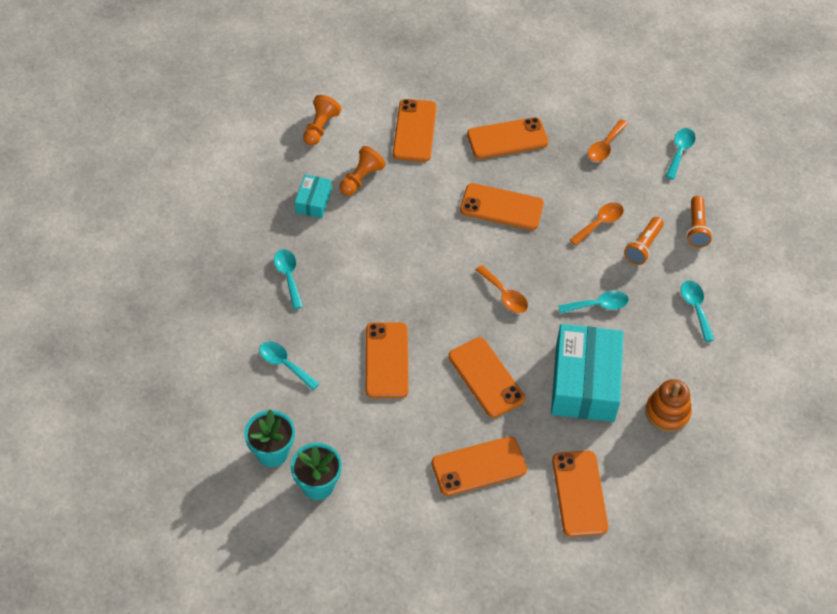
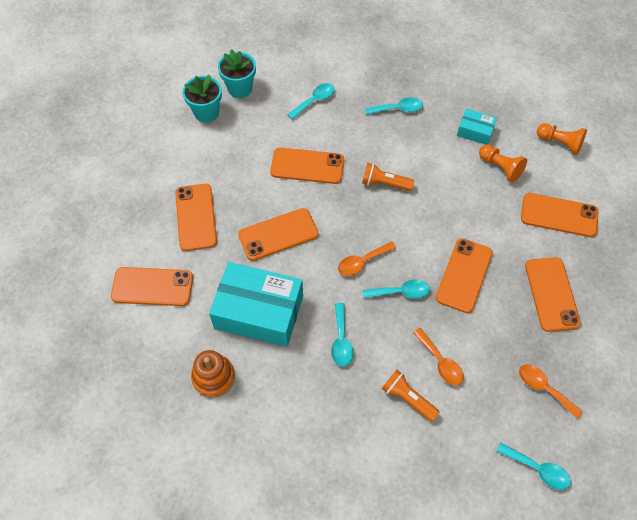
camera: 100 degrees right, 5 degrees up
(695, 308) = (326, 433): turquoise spoon -> turquoise spoon (401, 292)
(696, 228) = (428, 460): orange flashlight -> orange flashlight (385, 183)

